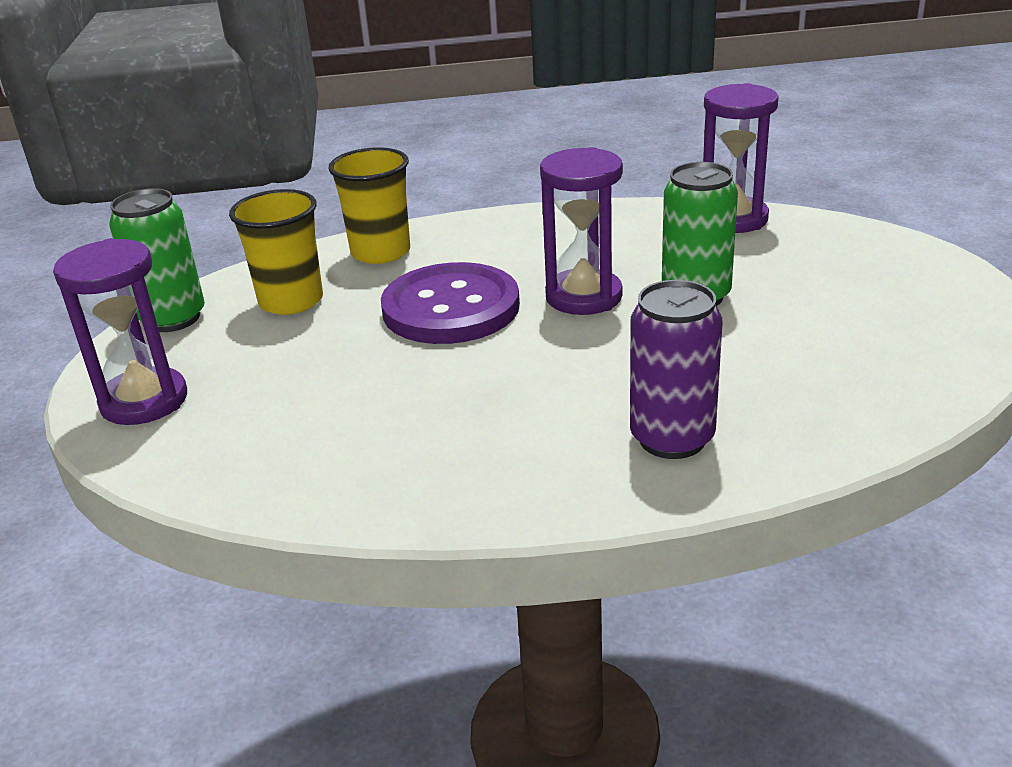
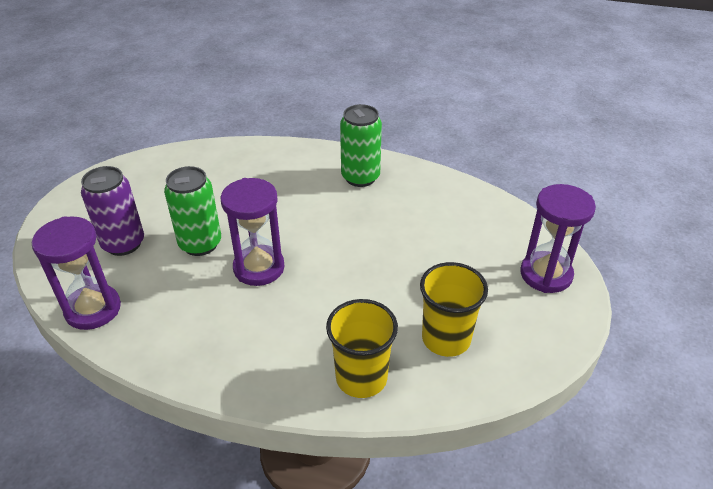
camera: 160 degrees left, 10 degrees up
(173, 318) = (535, 352): green can -> green can (360, 177)
(451, 308) = (342, 288): purple button -> none
(672, 438) = (296, 169): purple can -> purple can (123, 243)

